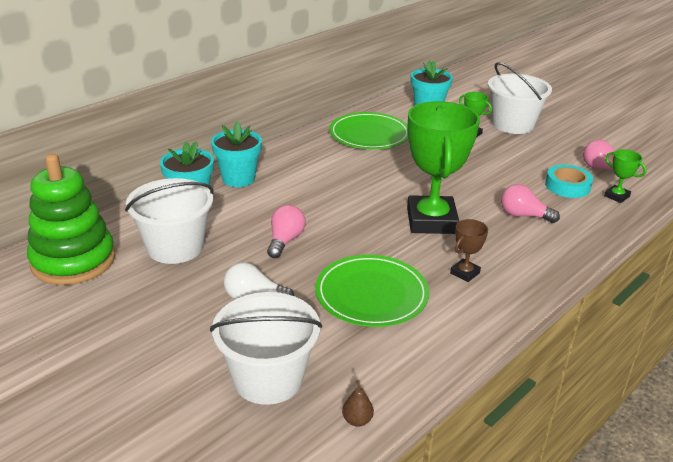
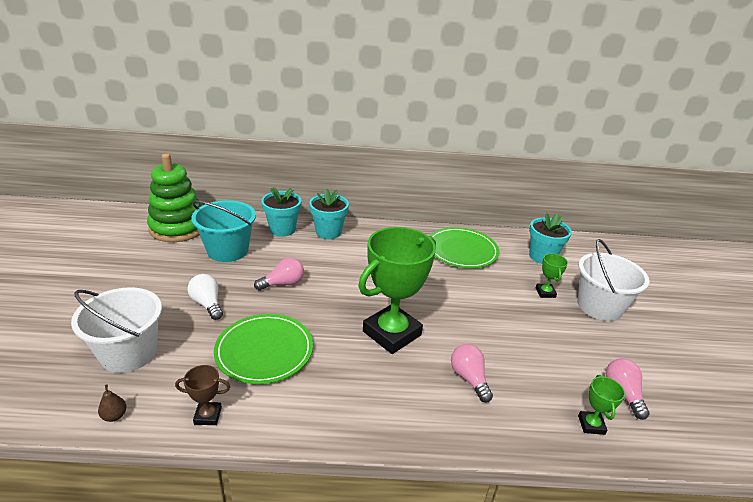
camera: 45 degrees right, 0 degrees up
(175, 247) = (228, 250): white bucket -> turquoise bucket
(465, 273) = (344, 384): brown trophy -> brown trophy (208, 416)
(567, 186) = (556, 384): turquoise tape -> none

